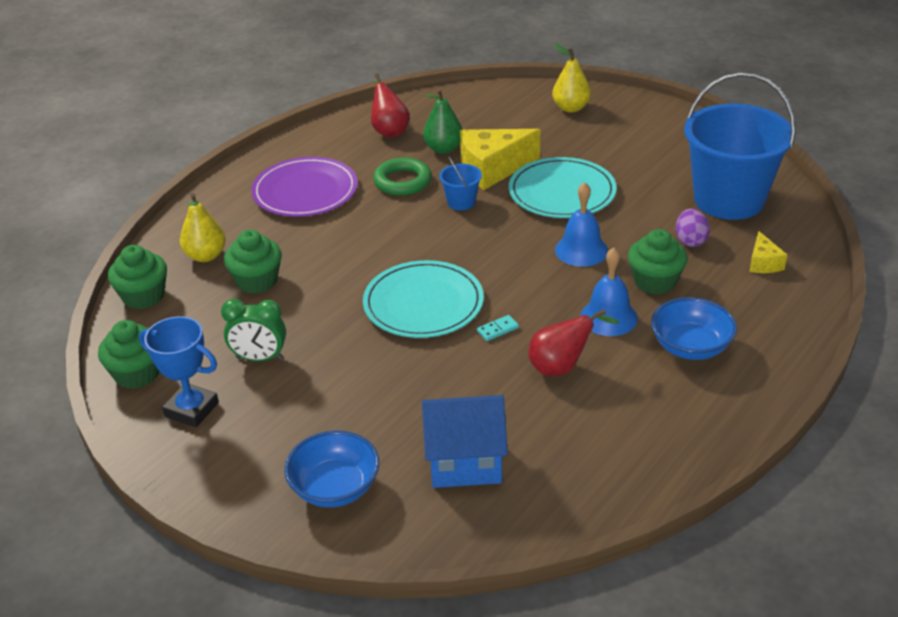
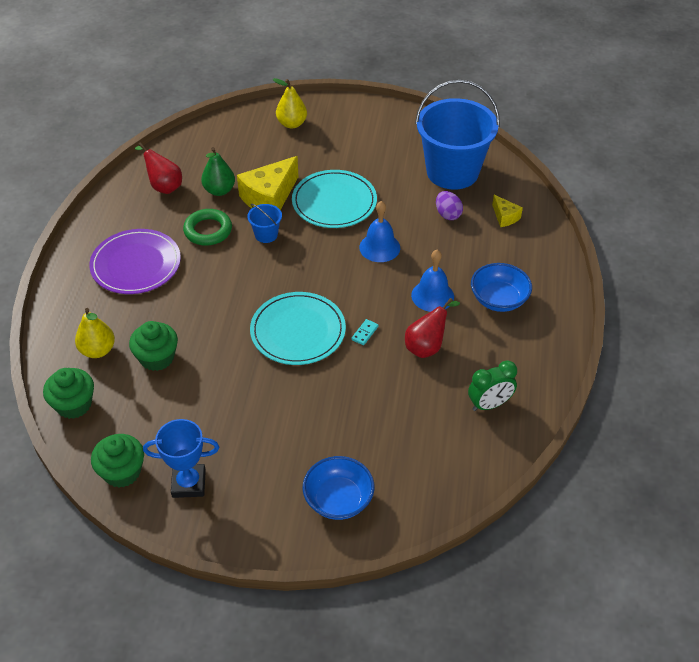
camera: 30 degrees left, 10 degrees up
(259, 358) = (209, 422): green clock -> green clock (489, 404)
(465, 463) = (412, 444): blue house -> none
(655, 281) = (445, 256): green cupcake -> none

